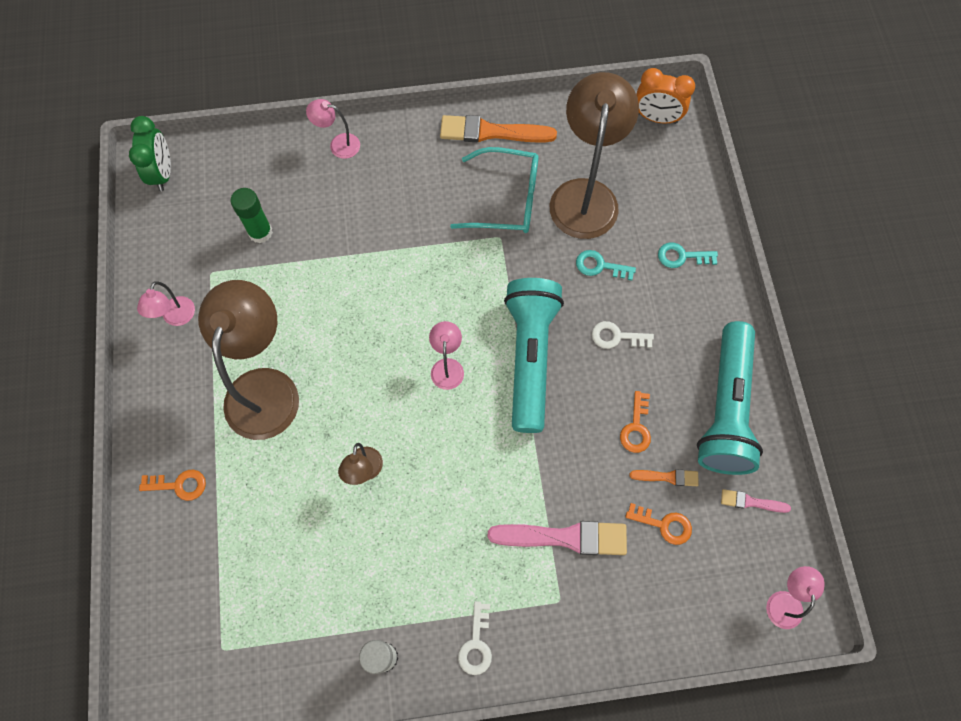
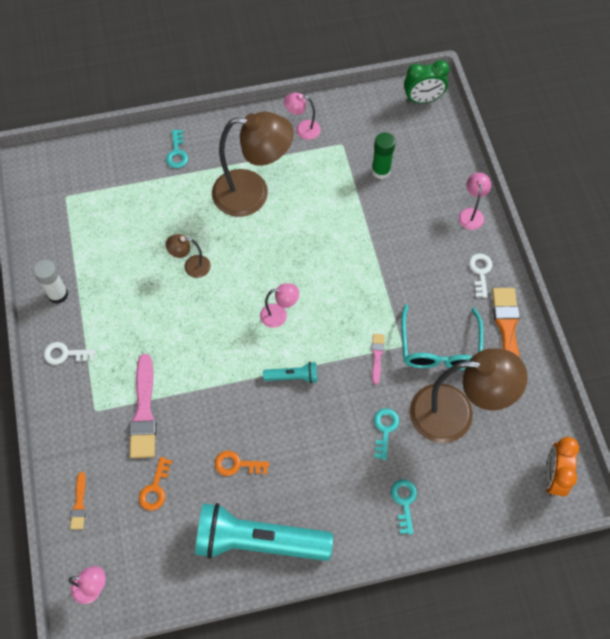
camera: 85 degrees right, 5 degrees down
(179, 485) = (177, 153): orange key -> turquoise key
(530, 357) = (293, 377): turquoise flashlight -> turquoise flashlight, size x0.44
(616, 337) = (318, 446): white key -> white key (480, 272)
(667, 477) = (195, 491): orange brush -> orange brush (79, 504)
(751, 502) = (176, 562): pink brush -> pink brush (377, 356)

